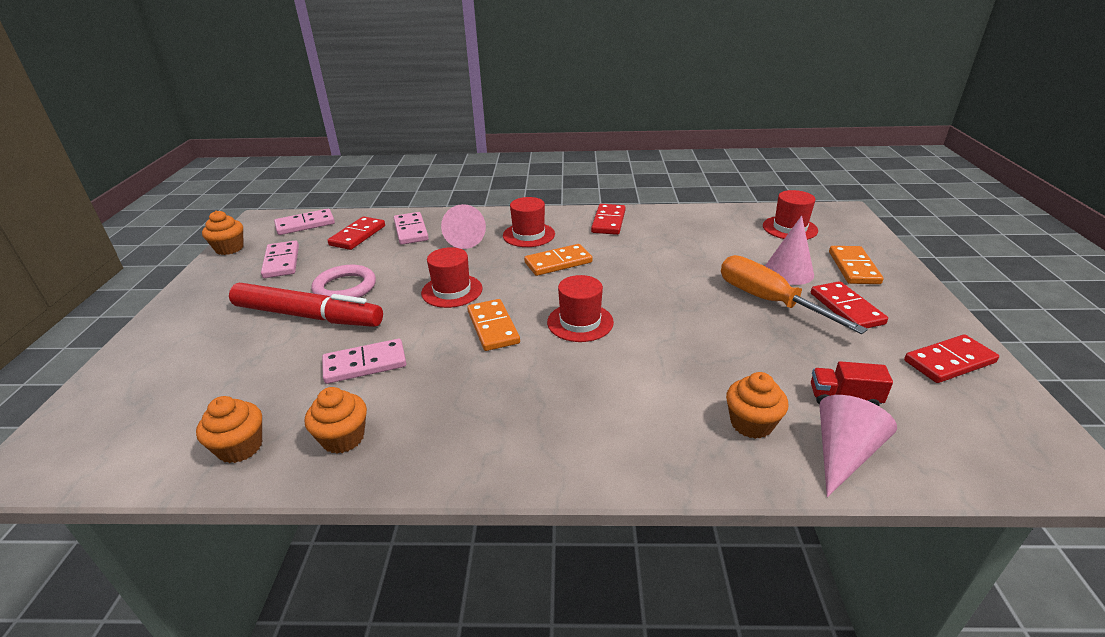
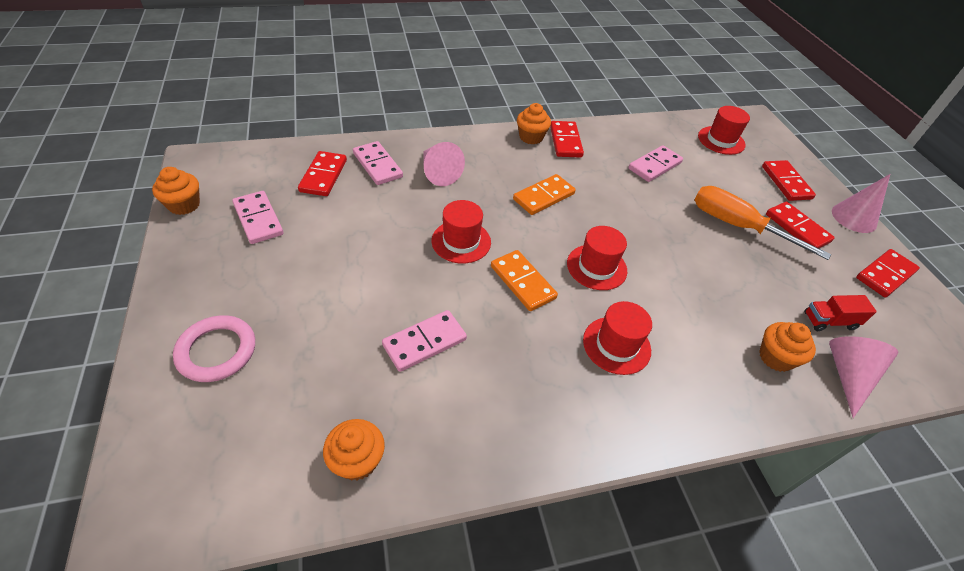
camera: 20 degrees left, 15 degrees up
(305, 224) = (254, 164): pink domino -> pink domino (654, 166)
(308, 316) = (331, 289): red marker -> none
(343, 438) = (452, 431): orange cupcake -> orange cupcake (531, 137)
(345, 287) = (349, 248): pink ring -> pink ring (217, 351)
(528, 235) = (499, 163): red hat -> red hat (616, 345)
(788, 272) = (739, 191): pink cone -> pink cone (854, 217)
(853, 268) = (786, 182): orange domino -> red domino

